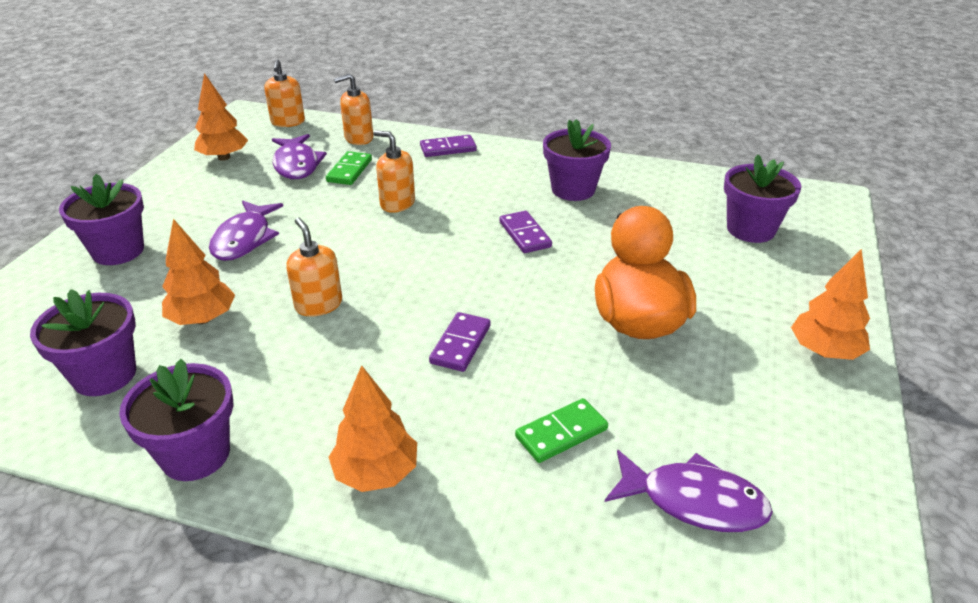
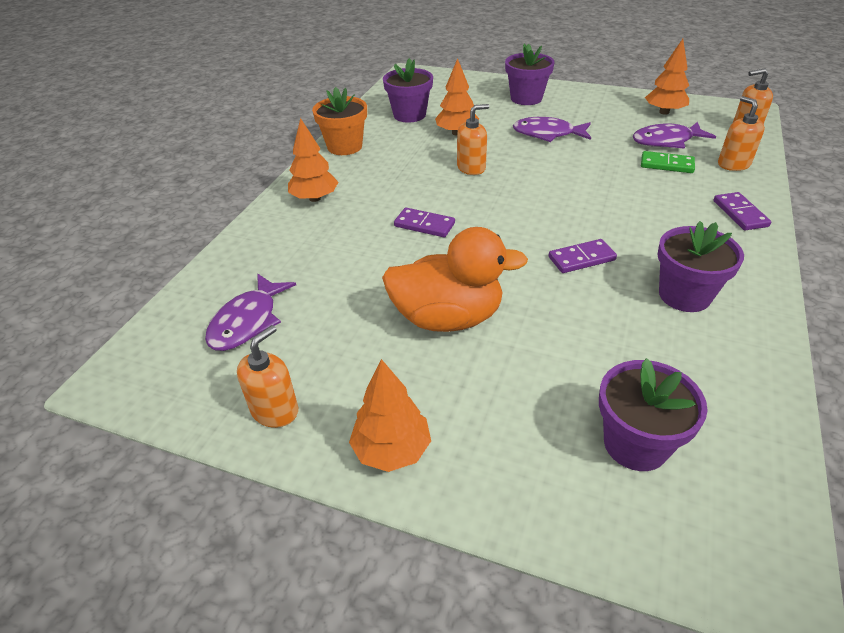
camera: 95 degrees right, 5 degrees up
(195, 454) = (344, 146): purple flower pot -> orange flower pot
(397, 203) = (617, 190): orange soap dispenser -> orange soap dispenser (275, 410)
(561, 433) = (326, 266): green domino -> none

